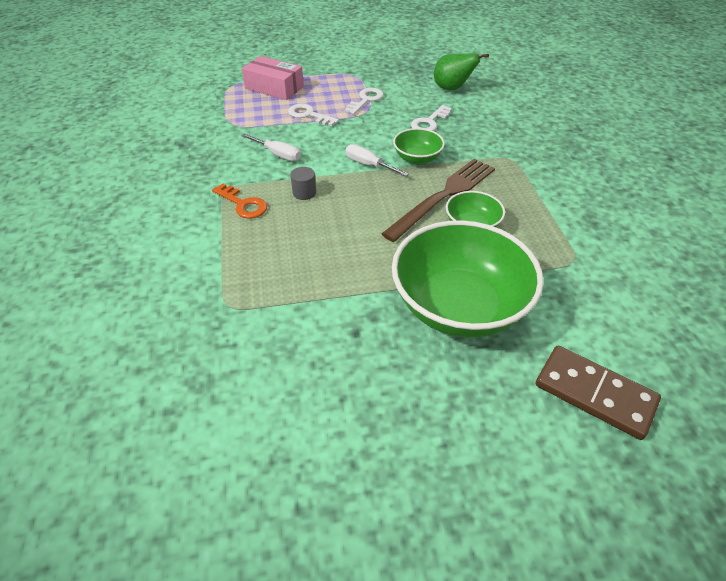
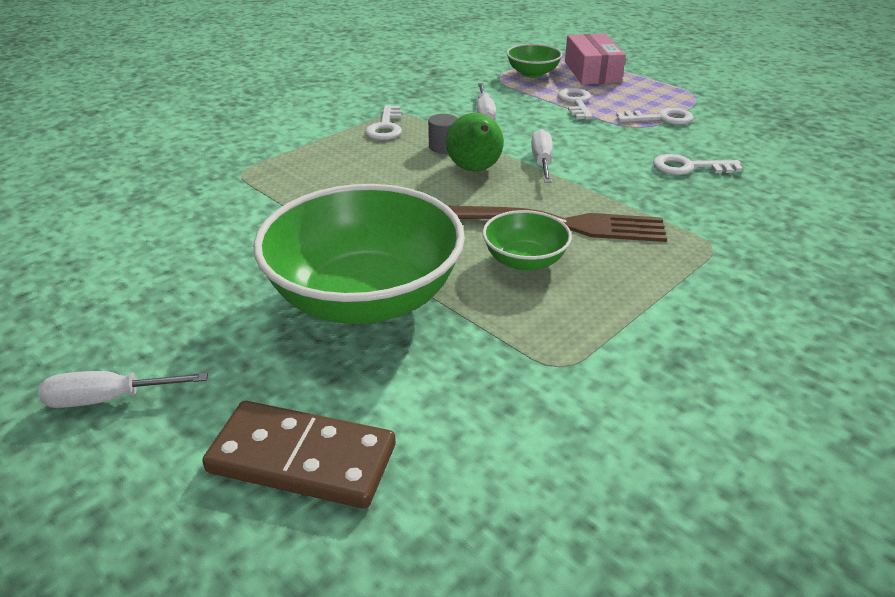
camera: 55 degrees right, 10 degrees down
(243, 204) = (386, 127): orange key -> white key
(417, 158) = (601, 184): green bowl -> green bowl (532, 73)
(452, 88) = (793, 157): green pear -> green pear (475, 169)
(484, 477) = (109, 399): none -> white screwdriver
(594, 393) = (302, 458): brown domino -> brown domino turned 75 degrees counterclockwise

